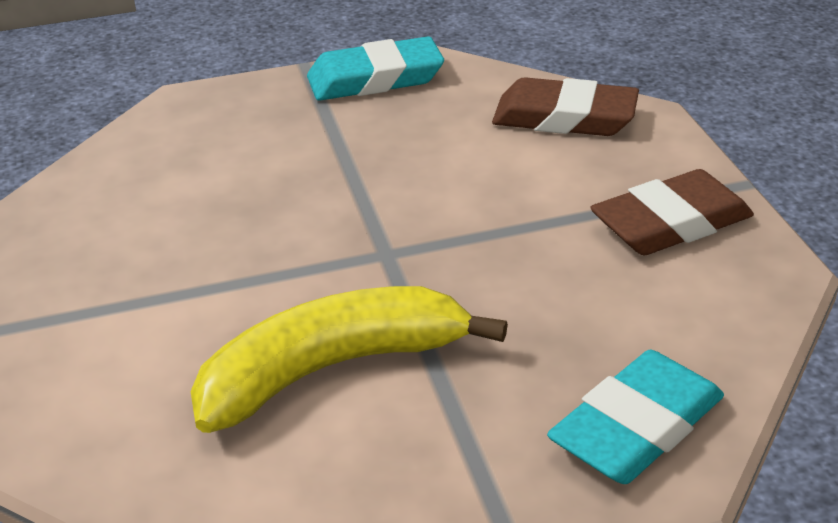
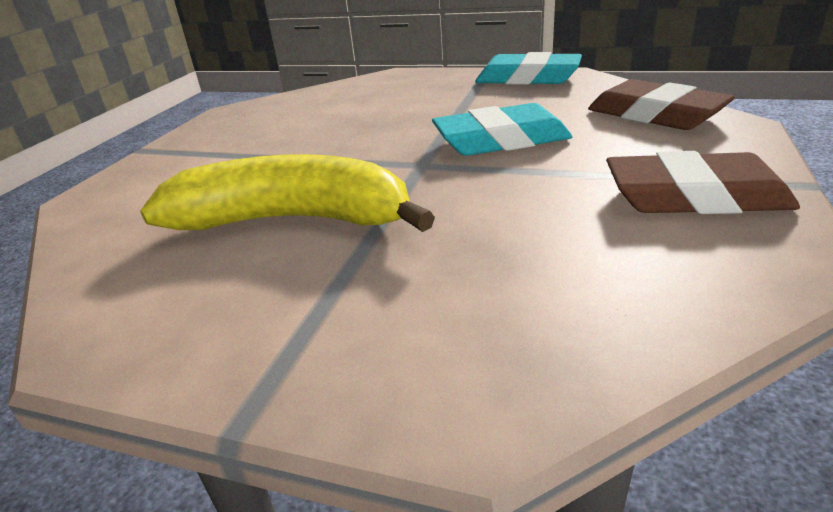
camera: 35 degrees right, 5 degrees down
(636, 427) = (488, 351): turquoise eraser -> turquoise eraser (501, 140)

